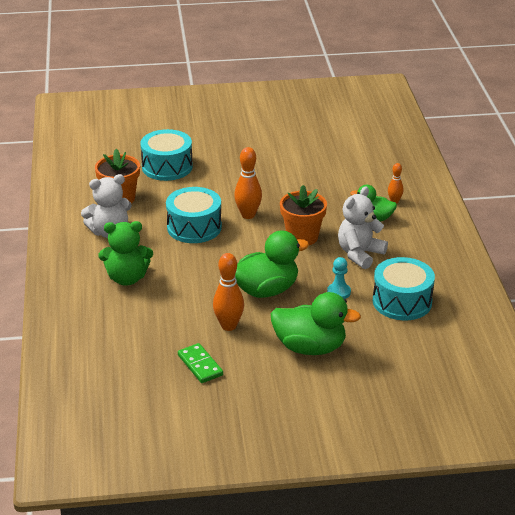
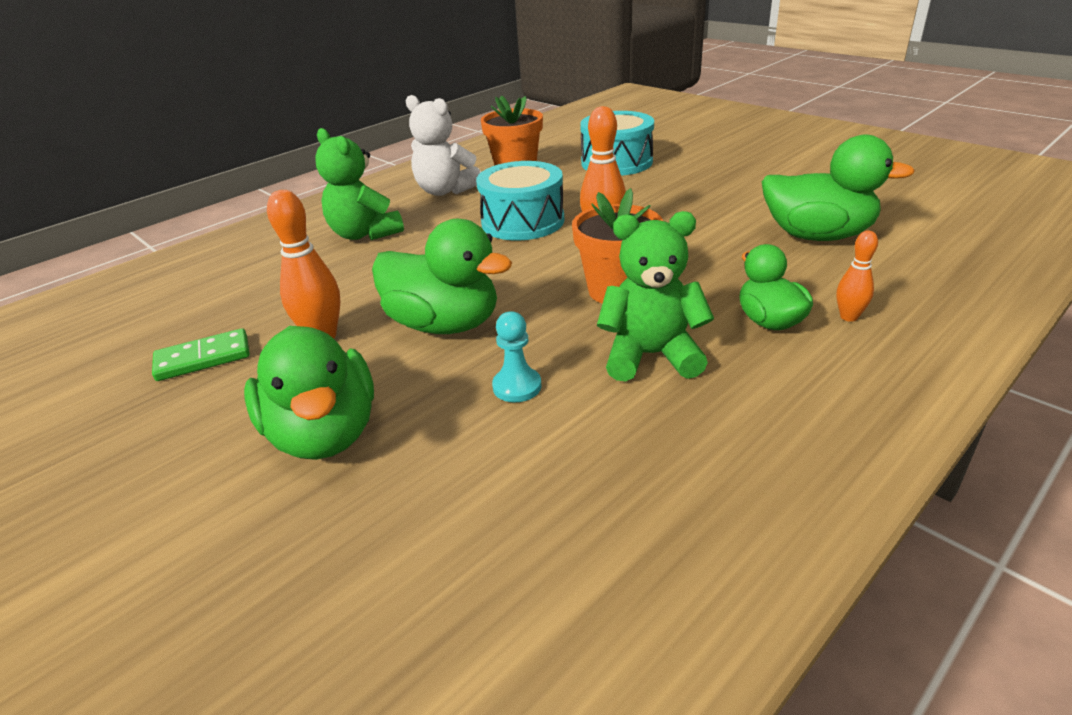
camera: 55 degrees right, 0 degrees up
(200, 365) = (203, 358): green domino -> green domino turned 45 degrees clockwise
(331, 168) = (817, 236): none -> green duck
(360, 254) = (651, 355): white teddy bear -> green teddy bear
(402, 302) = (575, 471): turquoise drum -> none

